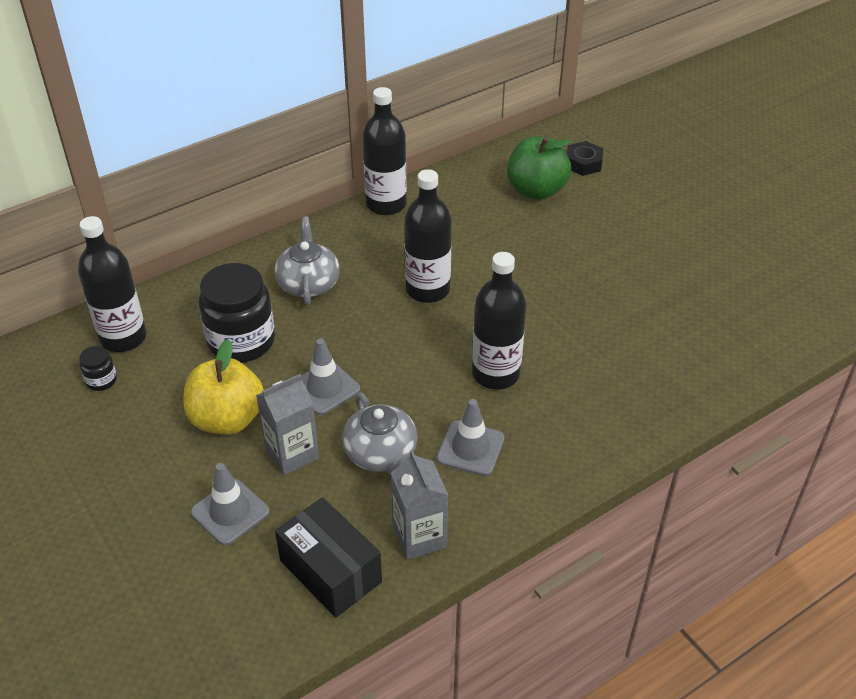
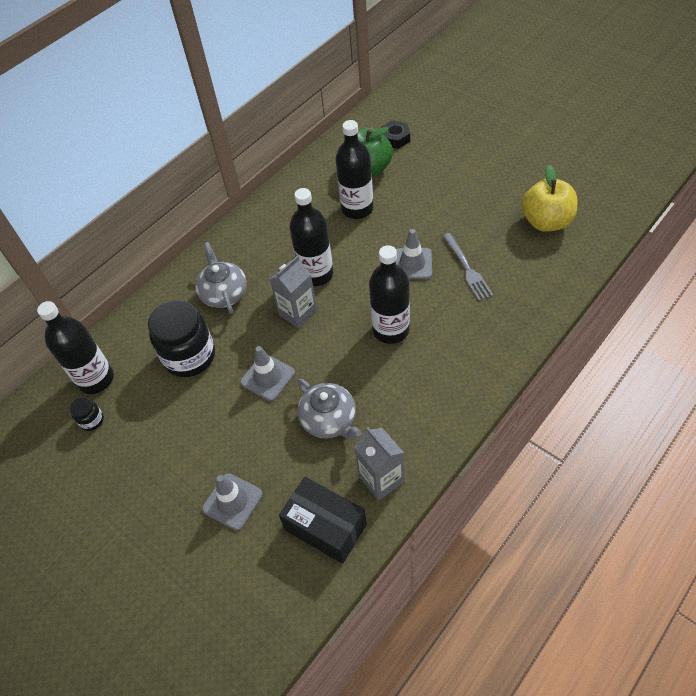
camera: 10 degrees left, 10 degrees up
(227, 419) = (202, 425): yellow apple -> yellow apple (546, 222)
(292, 454) = (262, 439): grey carton -> grey carton (298, 313)
(386, 204) = (259, 211): black bottle -> black bottle (357, 209)
(470, 448) = (393, 396): grey traffic cone -> grey traffic cone (412, 264)
(618, 330) = (467, 269): none -> grey fork

